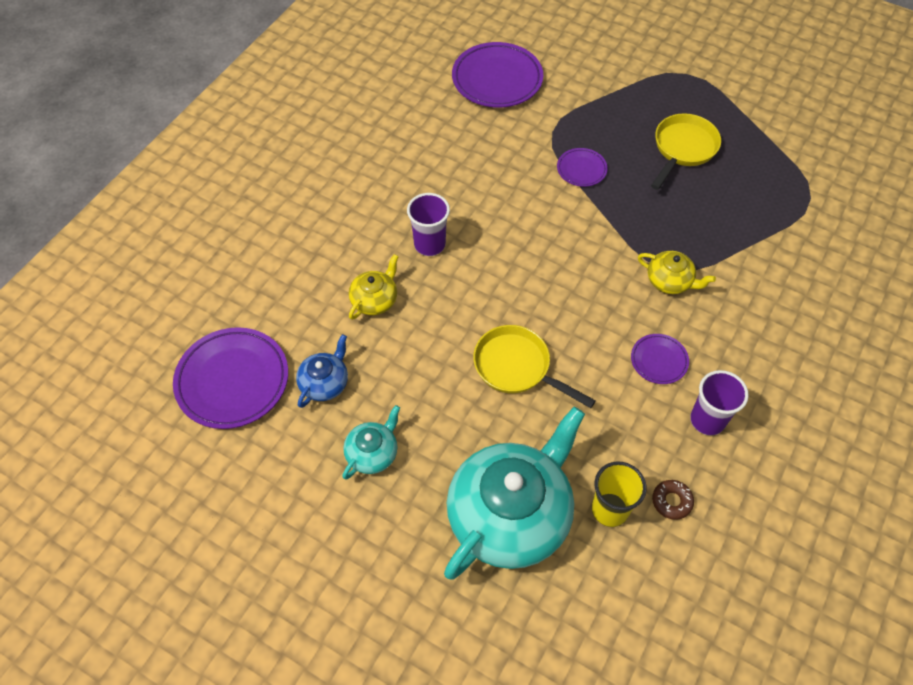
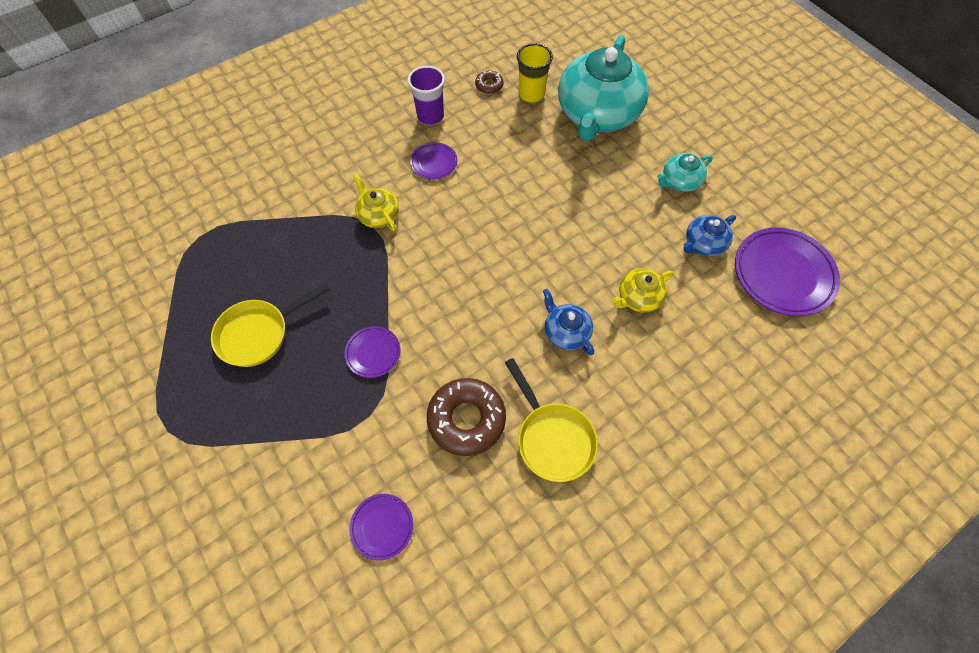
camera: 155 degrees left, 5 degrees up
(429, 244) = (566, 332): purple cup -> blue teapot
(477, 155) = (466, 419): none -> brown donut
(497, 79) = (382, 527): purple plate -> purple plate, size x0.51
(510, 514) = (597, 114): turquoise teapot -> turquoise teapot turned 45 degrees counterclockwise
(517, 367) = (543, 198): yellow pan -> yellow pan (552, 438)

